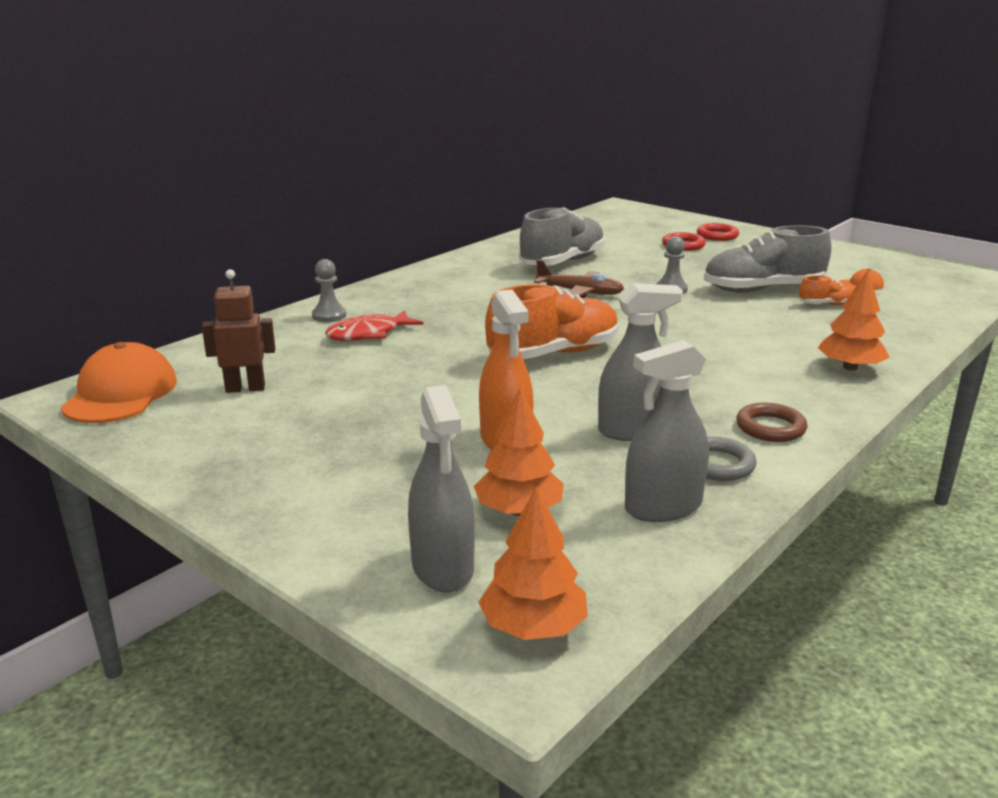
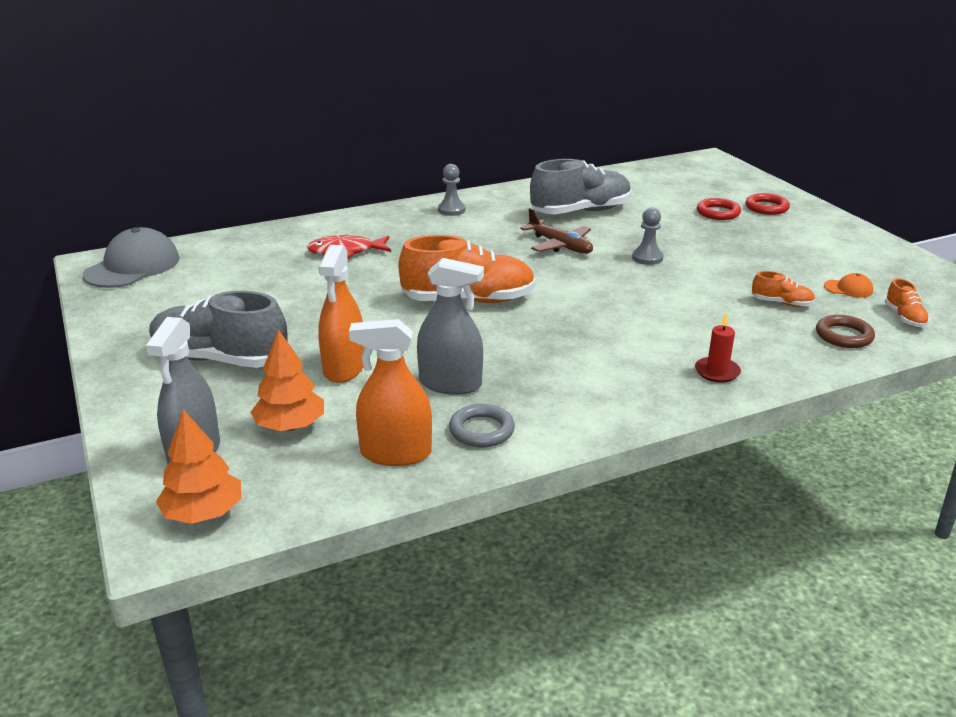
camera: 25 degrees right, 5 degrees up
(121, 393) = (132, 266): orange cap -> grey cap
(245, 388) = (213, 280): brown robot -> none
(329, 316) = (334, 229): grey pawn -> grey pawn (451, 210)
(663, 507) = (396, 453): grey spray bottle -> orange spray bottle
(762, 290) = (736, 275): grey shoe -> grey shoe (220, 359)
(770, 428) = (567, 410): brown ring -> brown ring (844, 336)
(850, 367) = (717, 372): orange tree -> red candle
(929, 298) = (904, 318): none -> orange shoe

